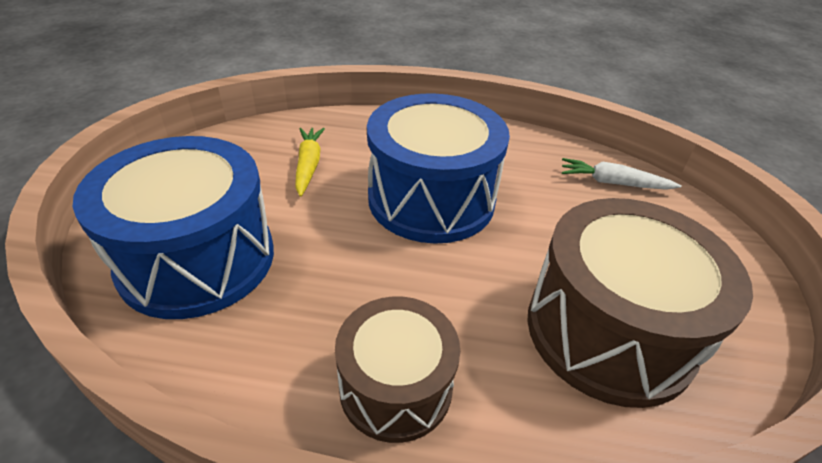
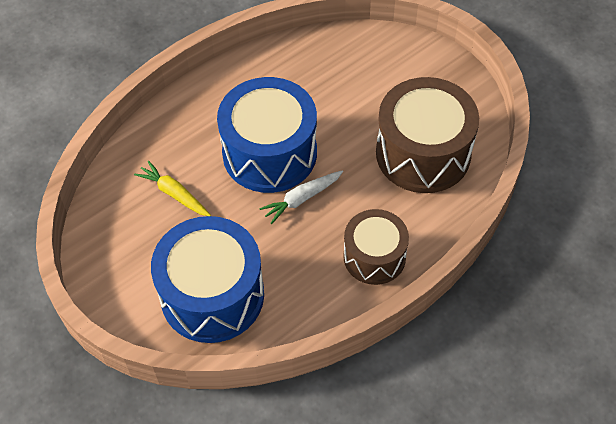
camera: 45 degrees left, 15 degrees up
(613, 183) = (343, 54): white carrot -> white carrot (301, 199)

